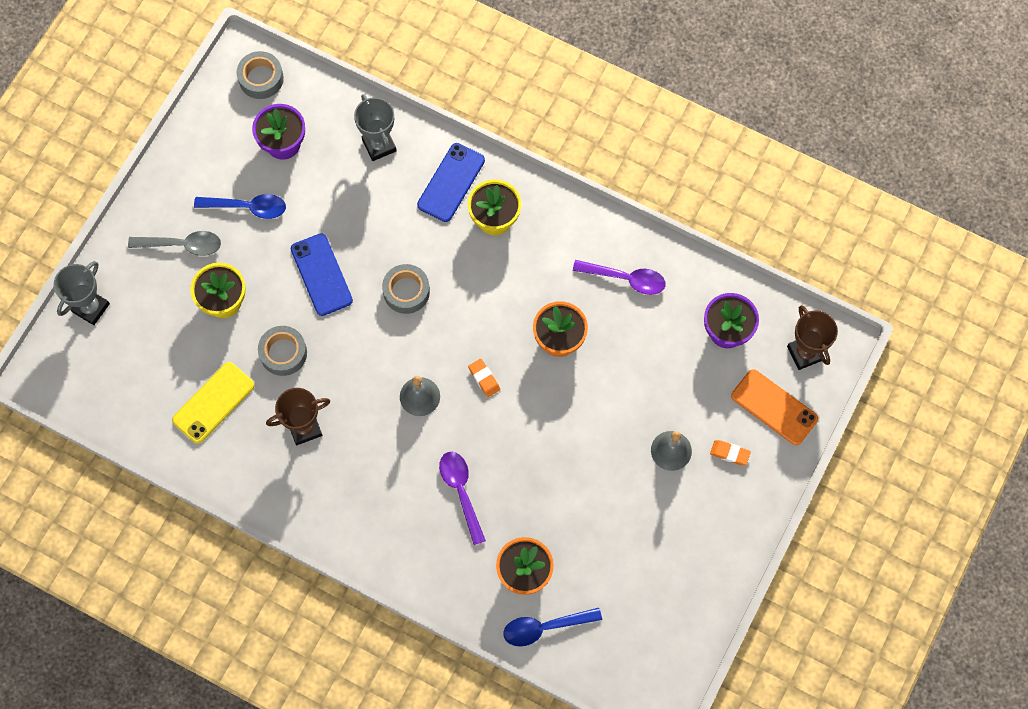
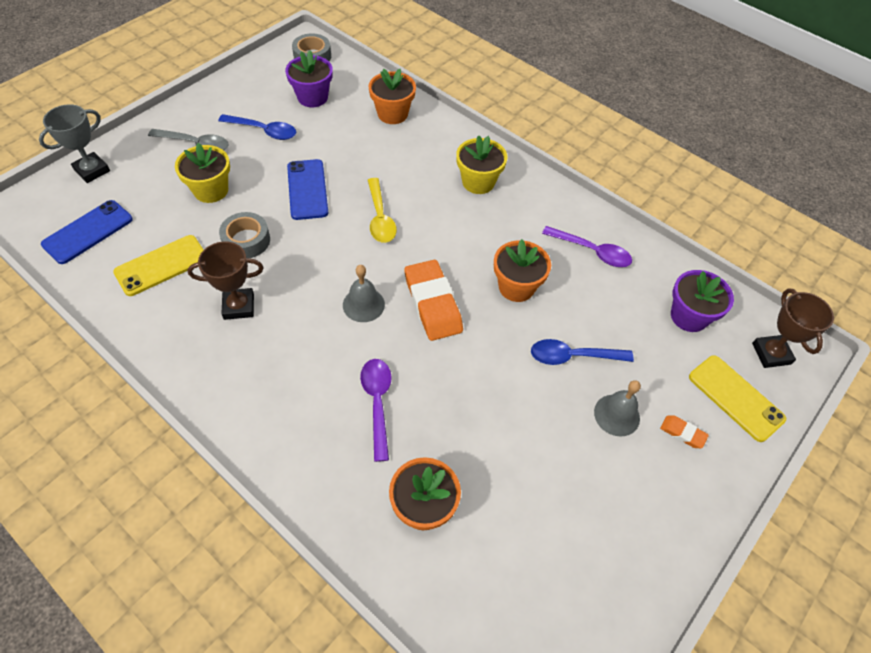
camera: 10 degrees right, 15 degrees down
(379, 145) = (392, 114): grey trophy -> orange flower pot
(406, 291) = (380, 218): grey tape -> yellow spoon
(451, 182) = (446, 150): blue phone -> blue phone (88, 232)
(484, 379) = (432, 303): orange eraser -> orange eraser, size x2.17
(544, 627) = (431, 580): blue spoon -> blue spoon (572, 356)
(774, 407) = (735, 398): orange phone -> yellow phone

